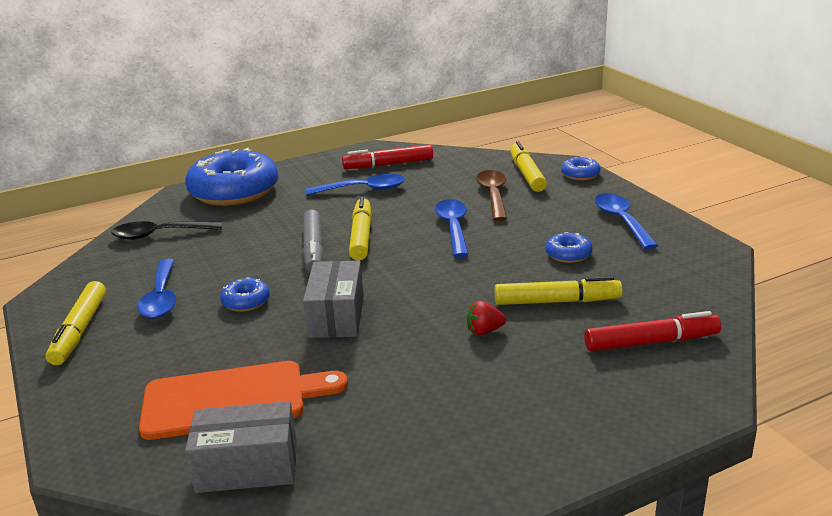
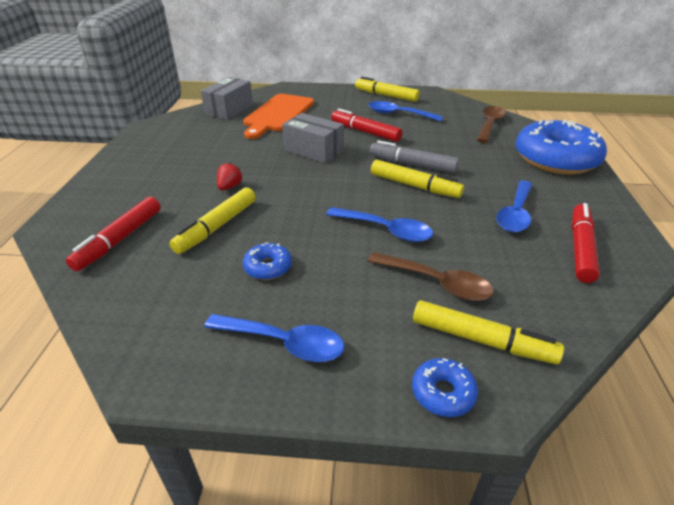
camera: 120 degrees right, 10 degrees up
(159, 235) = (489, 124): black spoon -> brown spoon
(246, 301) = (365, 132): blue donut -> red marker

